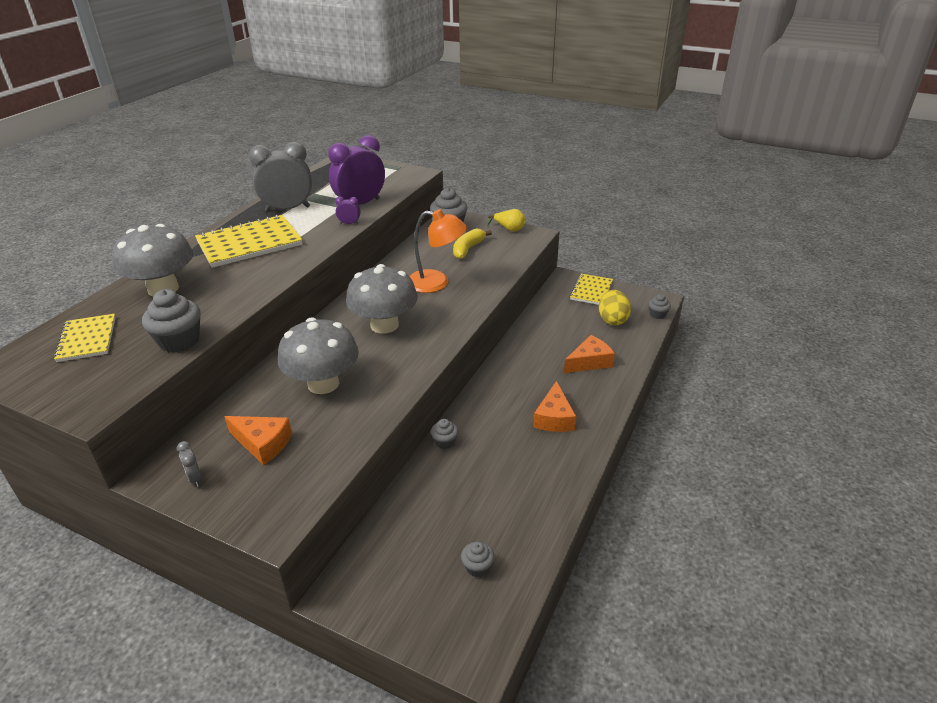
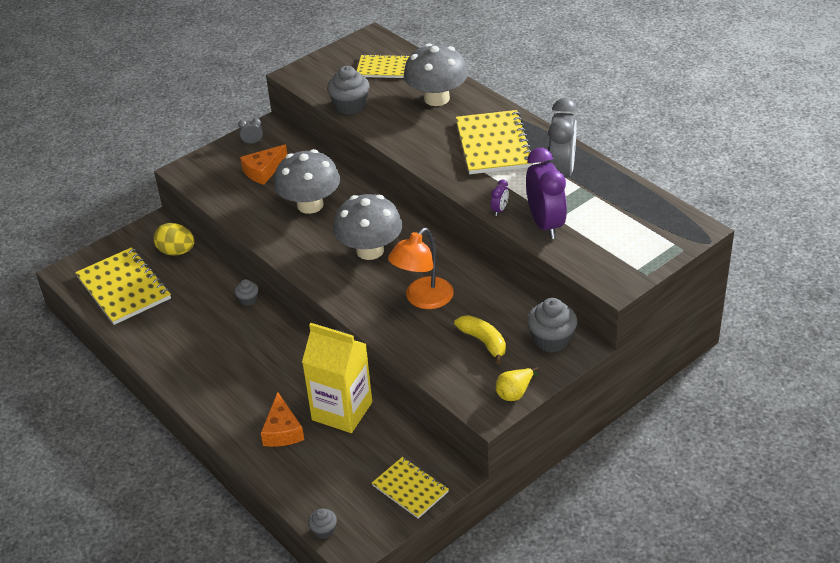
camera: 115 degrees right, 5 degrees up
(477, 567) = (124, 288): grey cupcake -> yellow notebook
(546, 338) = (342, 411): none -> yellow carton
(554, 418) = (226, 375): orange cheese -> none
(612, 320) = (339, 482): yellow egg -> yellow egg (176, 251)

